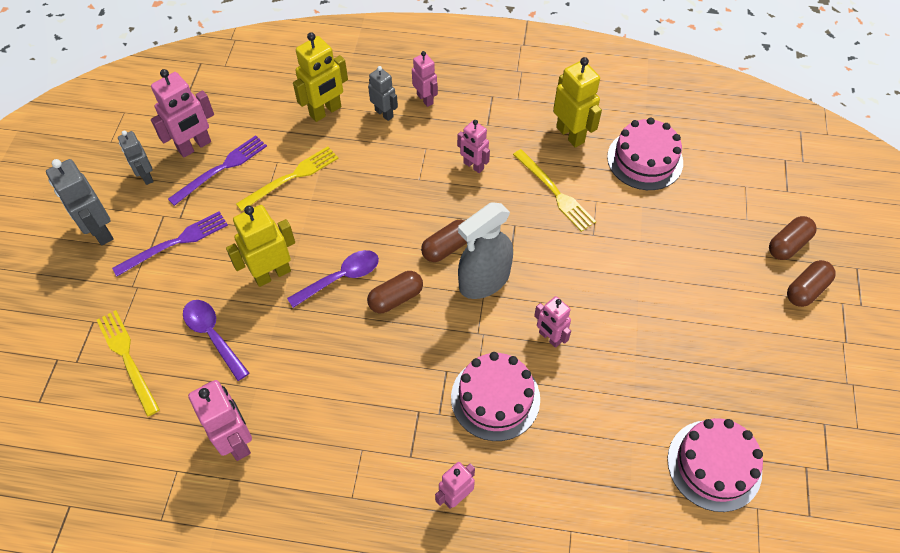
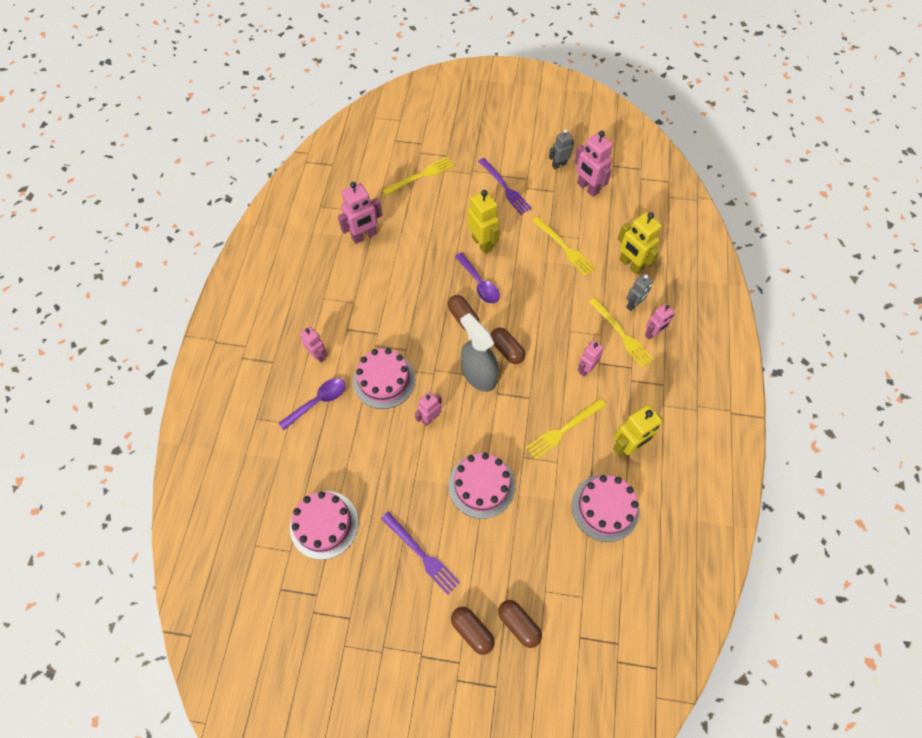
camera: 90 degrees right, 5 degrees up
(100, 231) = (512, 148): grey robot -> none
(213, 335) = (435, 216): purple spoon -> purple spoon (318, 402)
(221, 169) = (569, 205): purple fork -> purple fork (421, 554)
(425, 128) = (621, 334): none -> yellow fork
(635, 278) = (481, 485): none -> pink cake

